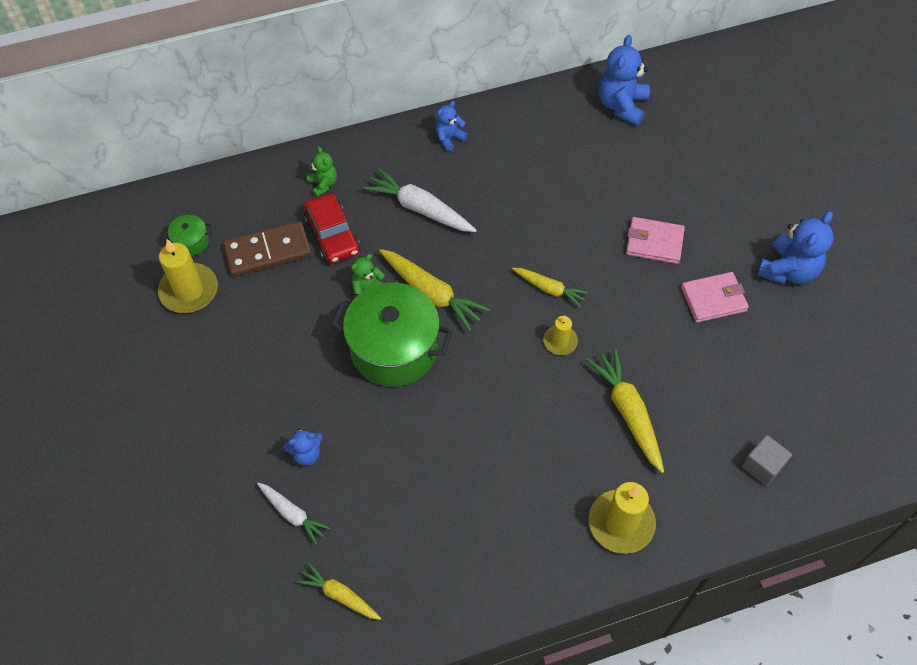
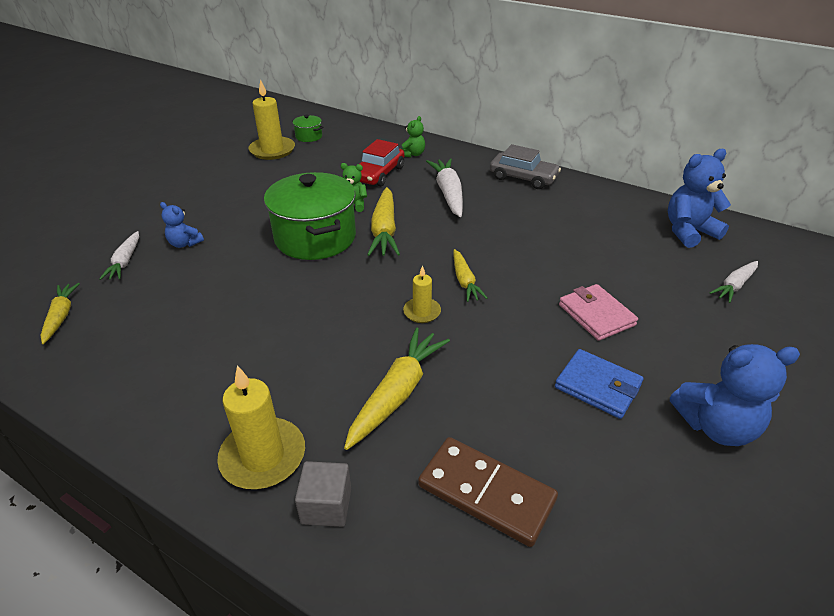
camera: 50 degrees right, 20 degrees down
(268, 251) = (334, 160): brown domino -> brown domino (486, 493)
(449, 138) = (523, 178): blue teddy bear -> grey car
(696, 141) = (734, 285): none -> white carrot
(713, 299) = (597, 386): pink wallet -> blue wallet
(762, 466) = (449, 549): grey cube -> grey cube (326, 506)

